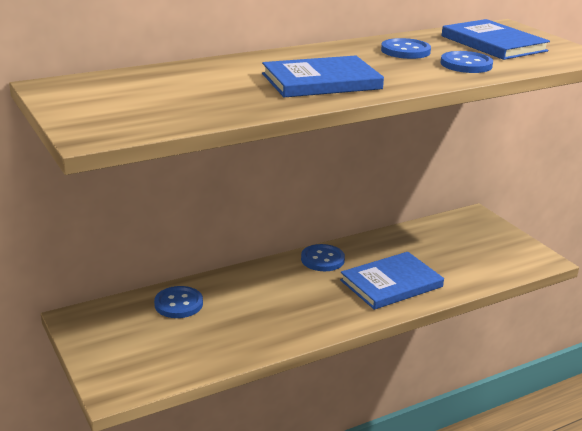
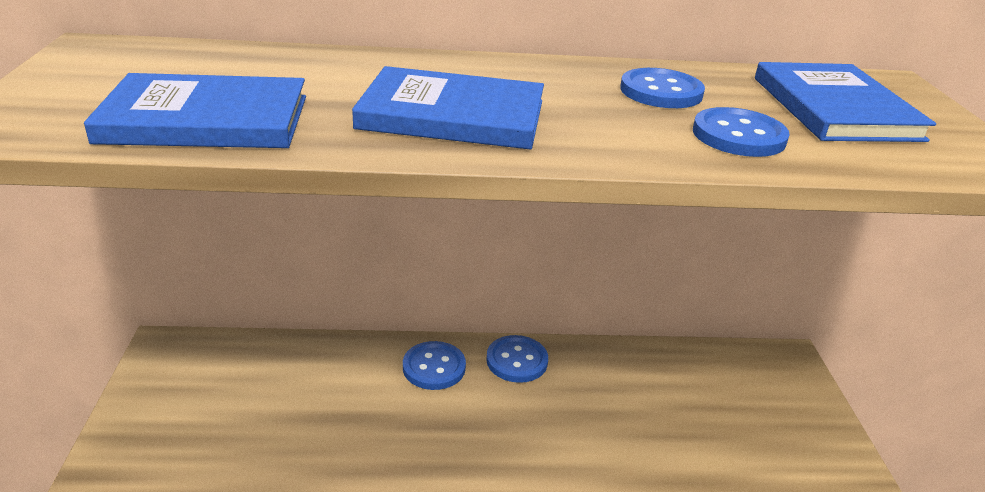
camera: 25 degrees right, 5 degrees up
(178, 304) = (288, 367): blue button -> blue button (434, 367)
(391, 283) = (581, 433): blue book -> blue book (206, 119)

